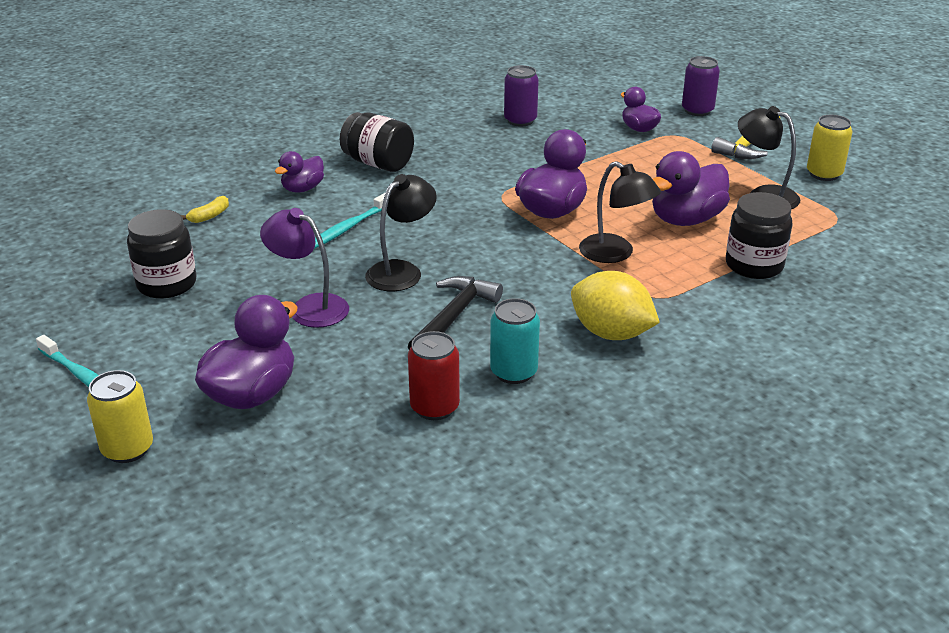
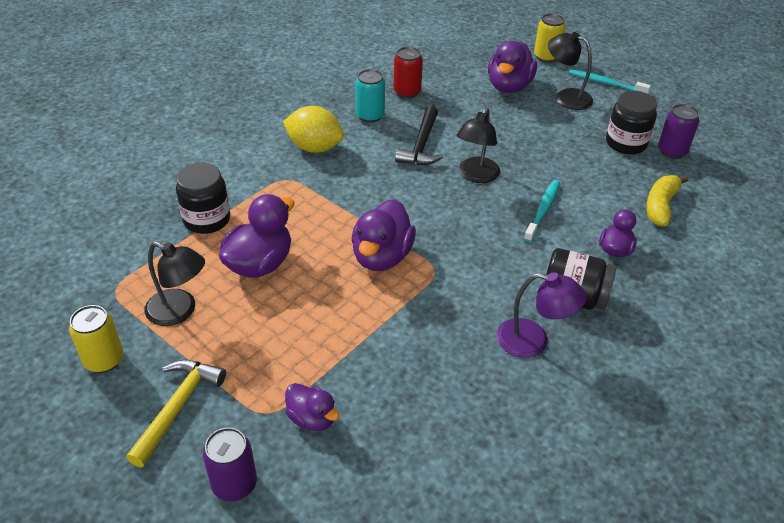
camera: 165 degrees right, 10 degrees up
(209, 216) = (661, 206): yellow banana -> yellow banana, size x1.75
(309, 307) = (519, 140): purple lamp -> purple lamp (533, 341)
(520, 120) = (461, 410): purple can -> purple can (672, 151)
(615, 254) = (319, 215): black lamp -> black lamp (566, 97)

